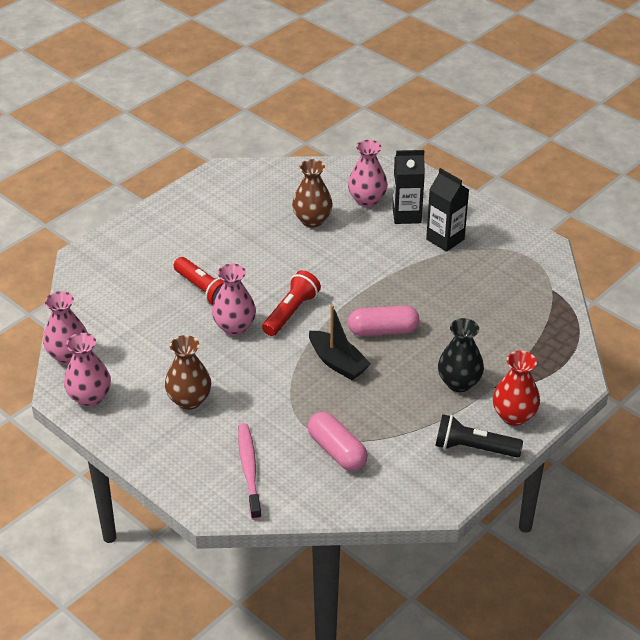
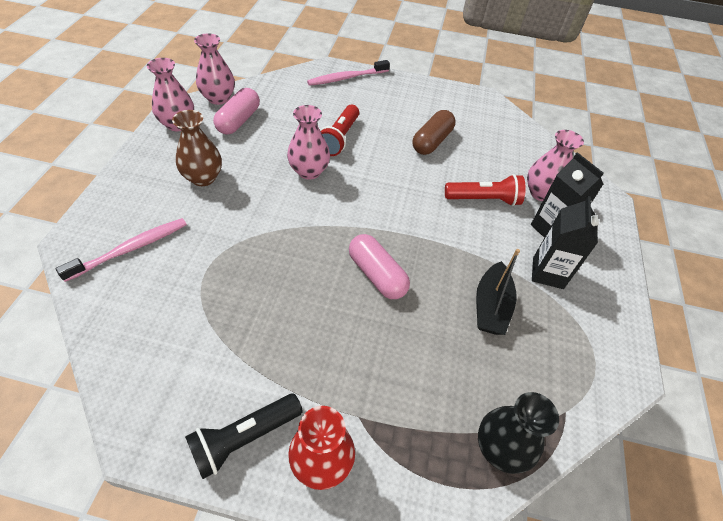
camera: 55 degrees right, 10 degrees up
(112, 250) = (346, 78): none -> pink toothbrush
(256, 233) = (432, 141): none -> brown capsule
(291, 312) = (353, 199): red flashlight -> red flashlight (484, 199)
(312, 220) = (480, 168): brown vase -> none
(337, 363) = (309, 257): black boat -> black boat (491, 306)
(337, 451) = (183, 305): pink capsule -> pink capsule (238, 121)
(459, 383) = (343, 376): black vase -> black vase (500, 448)
(473, 448) = (244, 438): black flashlight -> black flashlight turned 105 degrees counterclockwise

